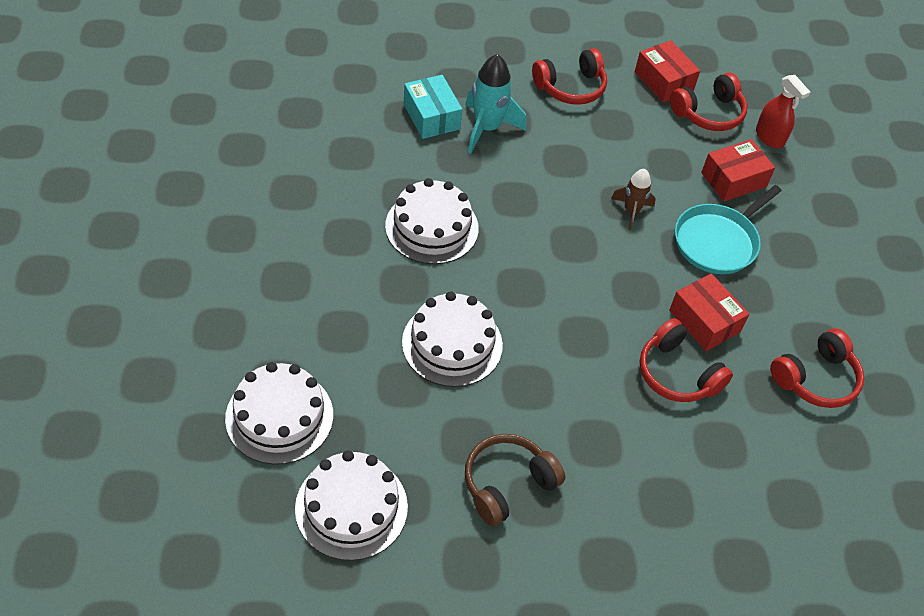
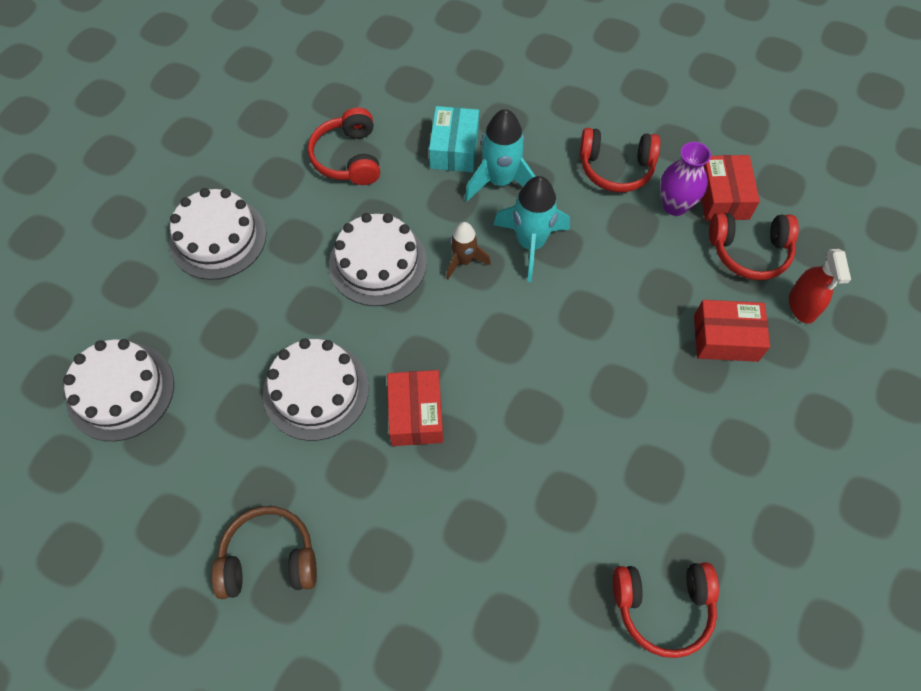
camera: 35 degrees right, 10 degrees up
(351, 507) = (120, 509): white cake -> white cake (218, 238)
(545, 167) = (530, 244): none -> turquoise rocket
(631, 211) = (588, 327): brown rocket -> brown rocket (463, 261)
(633, 99) = (675, 205): none -> purple vase
(677, 374) = (514, 527): red headphones -> red headphones (348, 158)
(704, 321) = (583, 483): red box -> red box (416, 414)
(718, 241) = (659, 400): turquoise pan -> none

